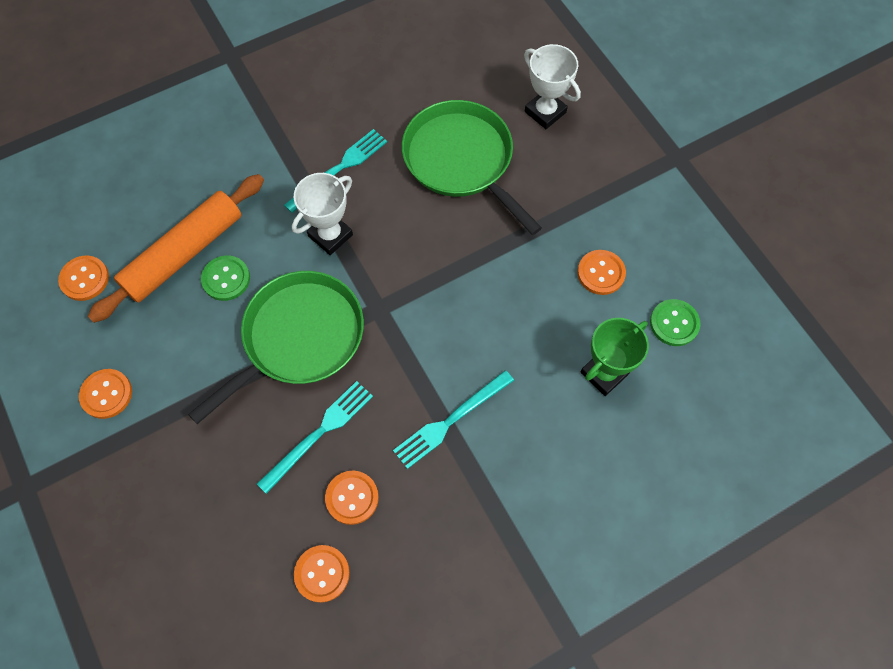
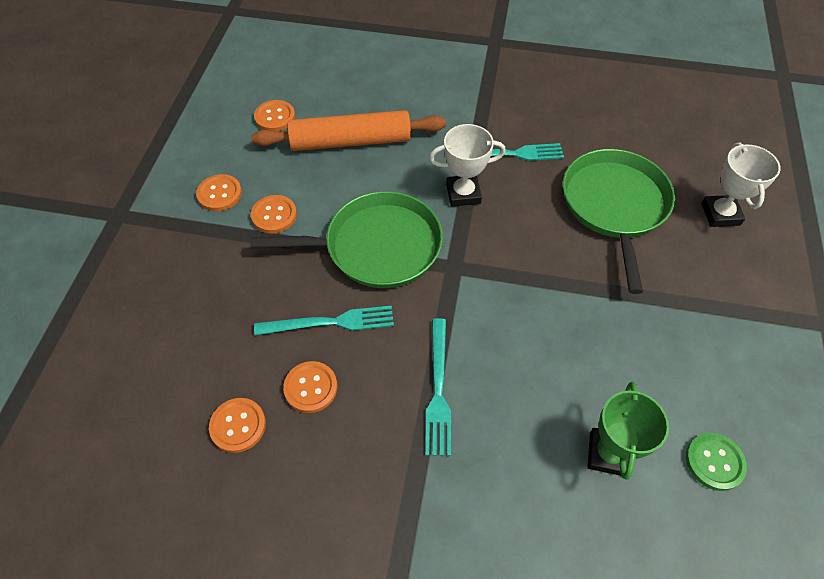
camera: 40 degrees right, 10 degrees down
(226, 279) = (363, 174): green button -> none
(451, 420) = (438, 390): turquoise fork -> turquoise fork turned 90 degrees counterclockwise
(601, 273) = (672, 369): orange button -> orange button (274, 215)
(604, 373) = (608, 454): green trophy -> green trophy turned 75 degrees counterclockwise

